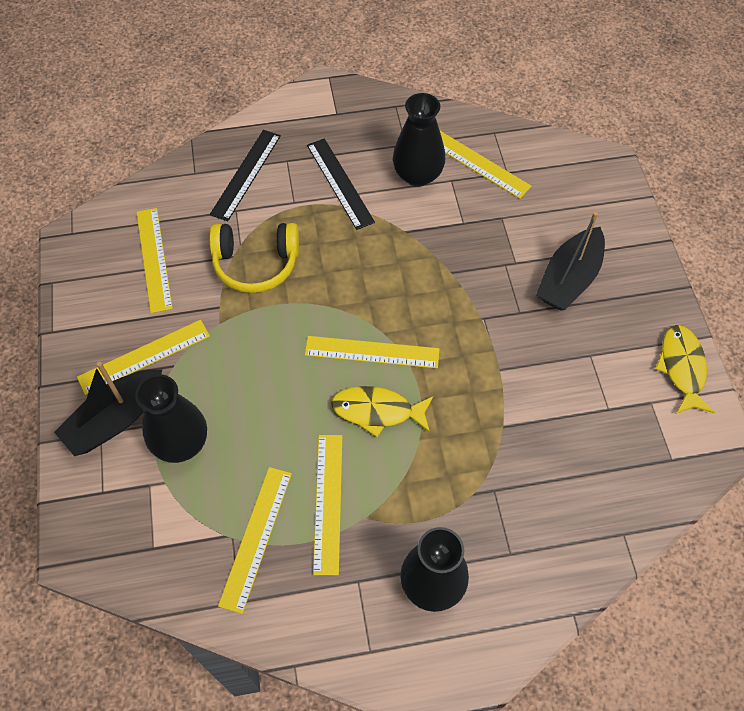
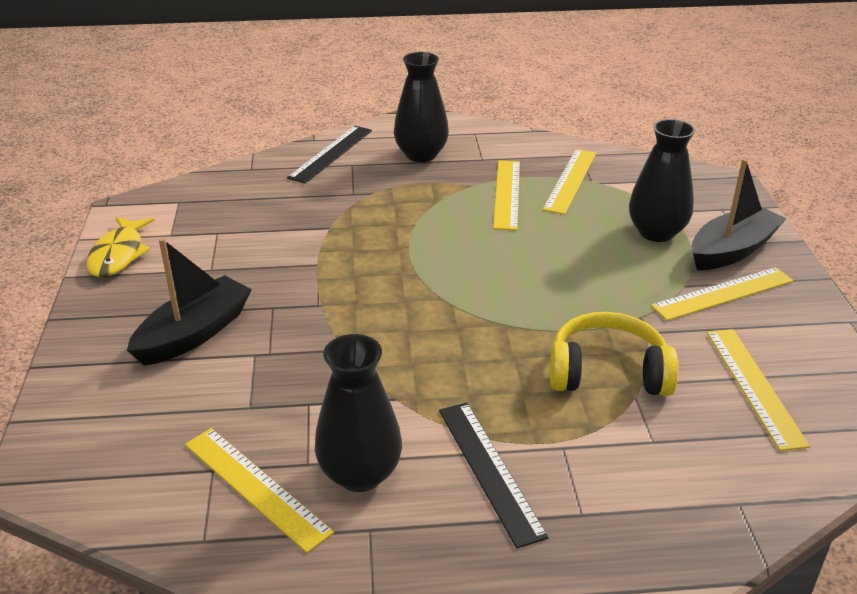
camera: 175 degrees left, 25 degrees down
(246, 174) = (648, 494): black ruler -> black ruler (331, 153)
(372, 352) = (457, 283): yellow ruler -> none
(377, 411) = (456, 242): yellow fish -> none

